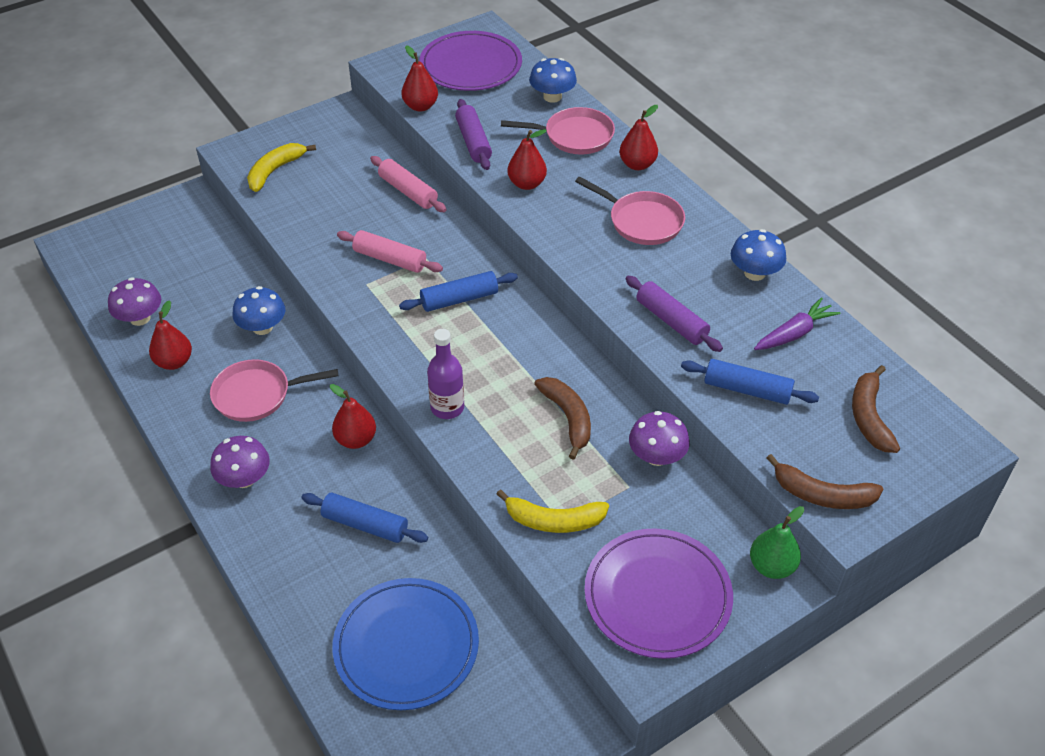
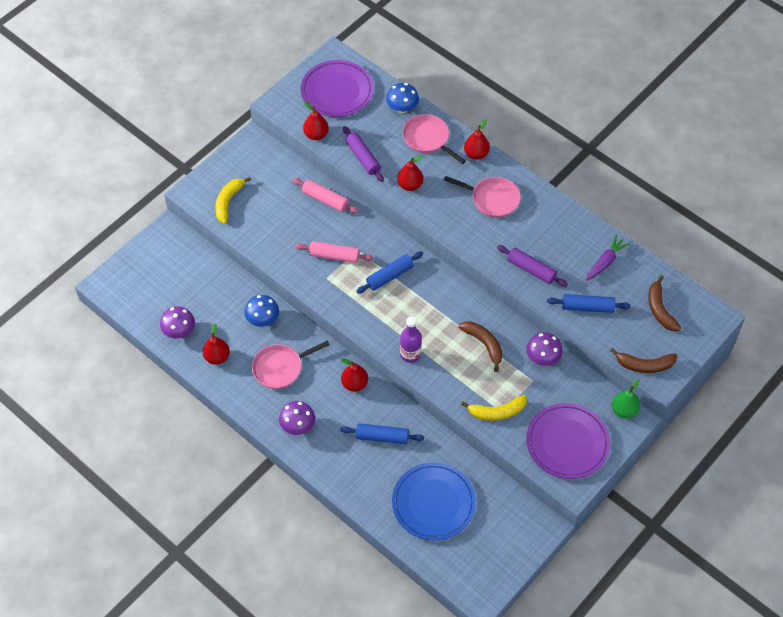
camera: 15 degrees left, 10 degrees up
(574, 136) = (428, 139): pink pan -> pink pan turned 120 degrees counterclockwise
(754, 273) = (571, 223): blue mushroom -> none

